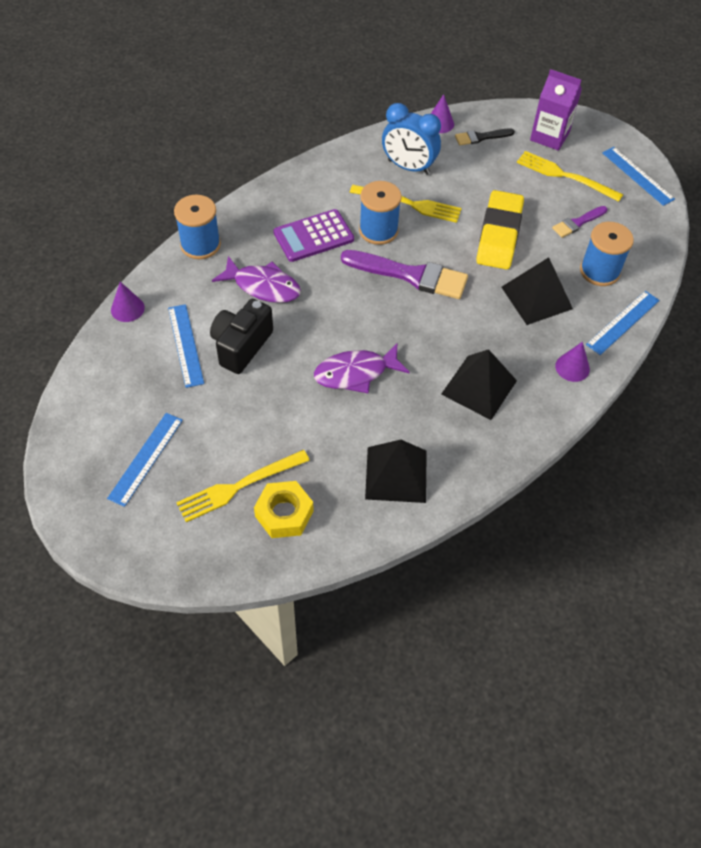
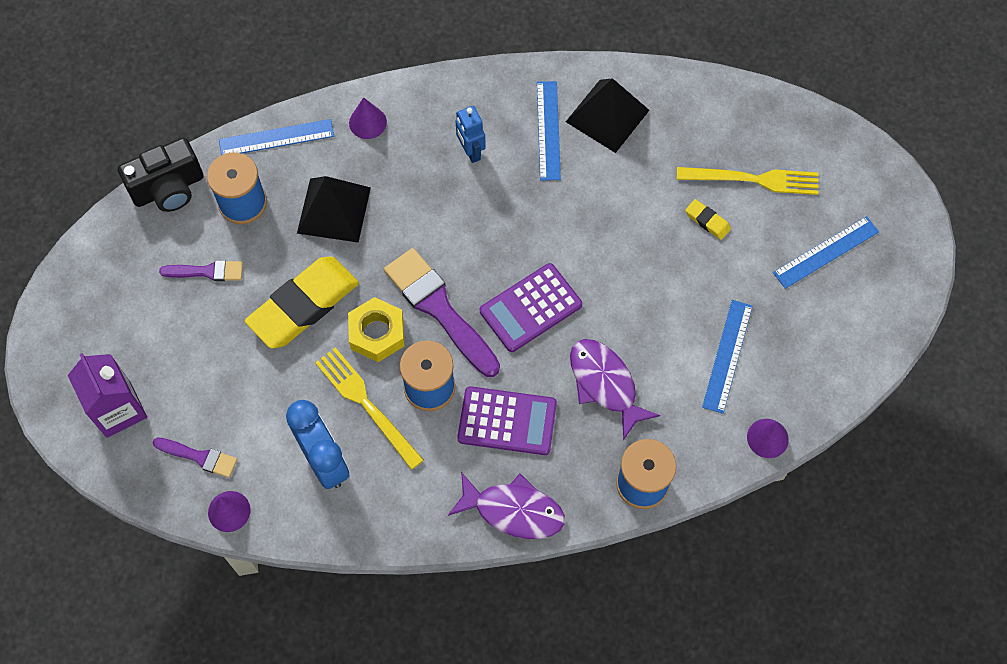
camera: 145 degrees left, 10 degrees up
(241, 346) = (670, 323): black camera -> black camera (169, 189)
(258, 432) = (707, 221): none -> yellow eraser
(284, 513) = (727, 135): yellow nut -> yellow nut (377, 333)
(349, 306) = (530, 308): none -> purple calculator
(355, 373) = (576, 229): purple fish -> purple fish (513, 510)
(479, 387) = (470, 151): black pyramid -> blue robot
(481, 137) = (199, 457): black brush -> purple brush
(565, 176) = (158, 341): yellow fork -> none
(637, 176) = (79, 293): blue ruler -> blue ruler (548, 130)

